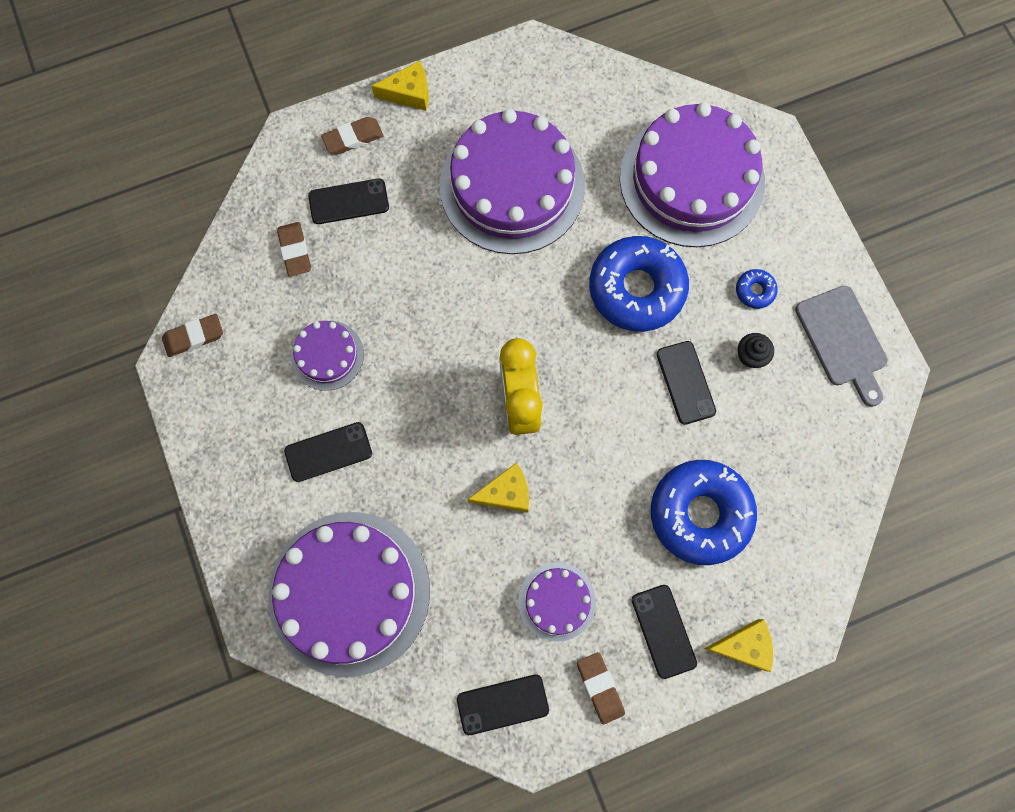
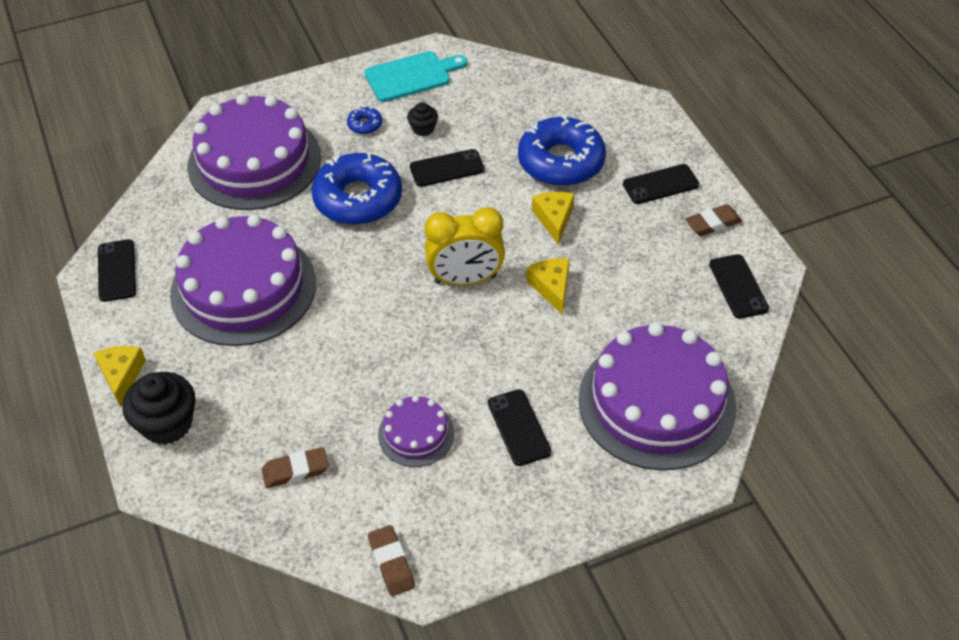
camera: 90 degrees left, 25 degrees down
(348, 202) = (243, 424): black phone -> black phone (117, 270)
(353, 138) = (167, 424): brown eraser -> black cupcake
(557, 601) = (645, 251): purple cake -> none
(743, 645) = (665, 139): yellow cheese -> yellow cheese (554, 219)
(842, 341) = (411, 76): grey cutting board -> turquoise cutting board

